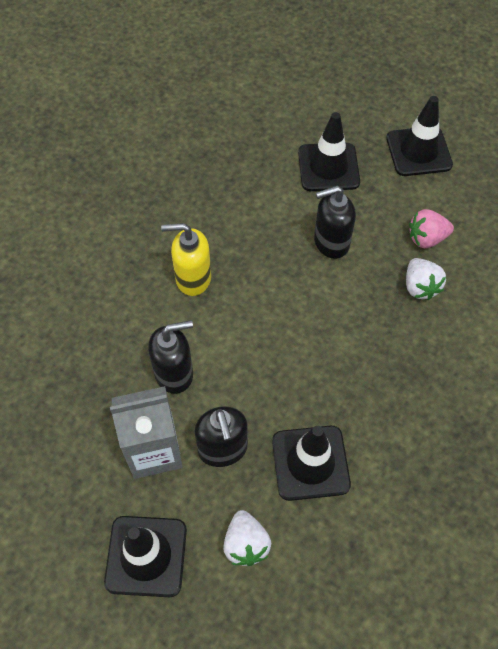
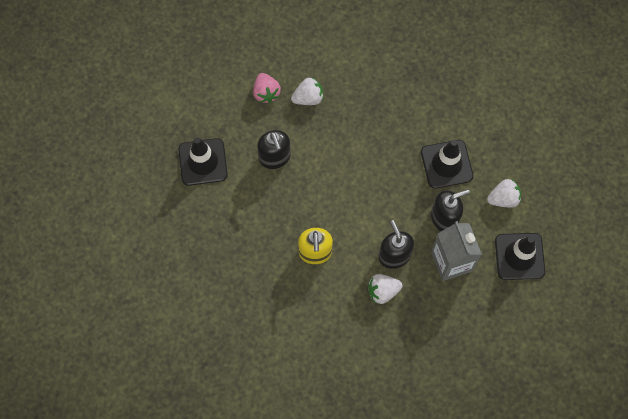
camera: 95 degrees left, 10 degrees up
(125, 354) = (383, 291): none -> white strawberry
(418, 151) = (183, 97): black traffic cone -> none

